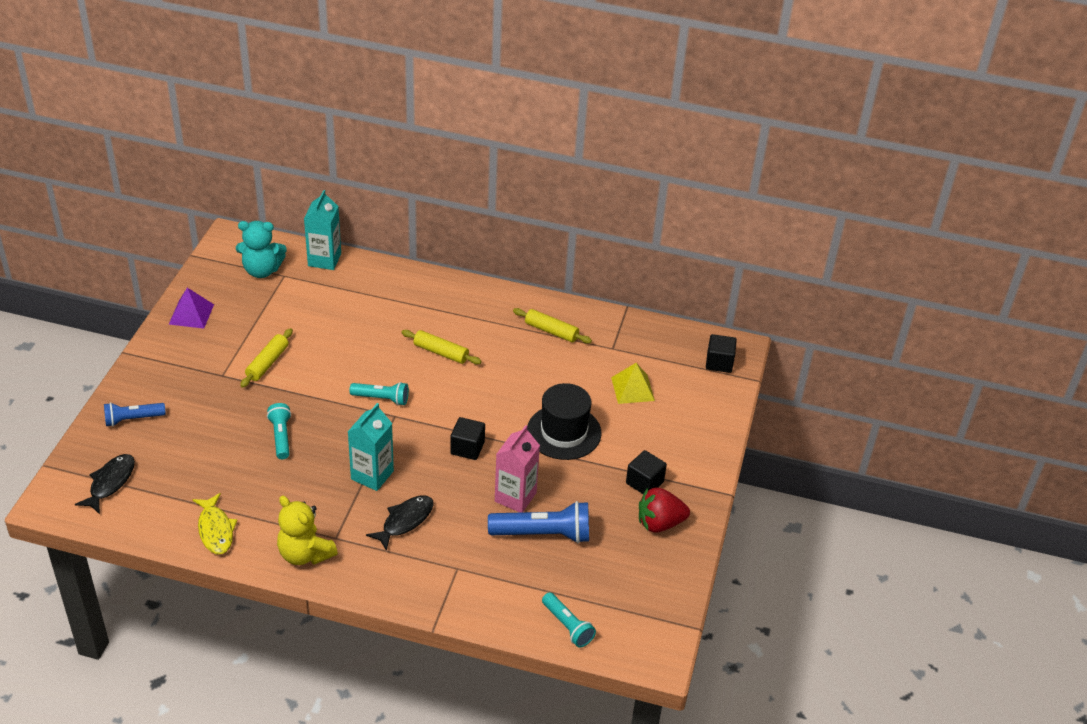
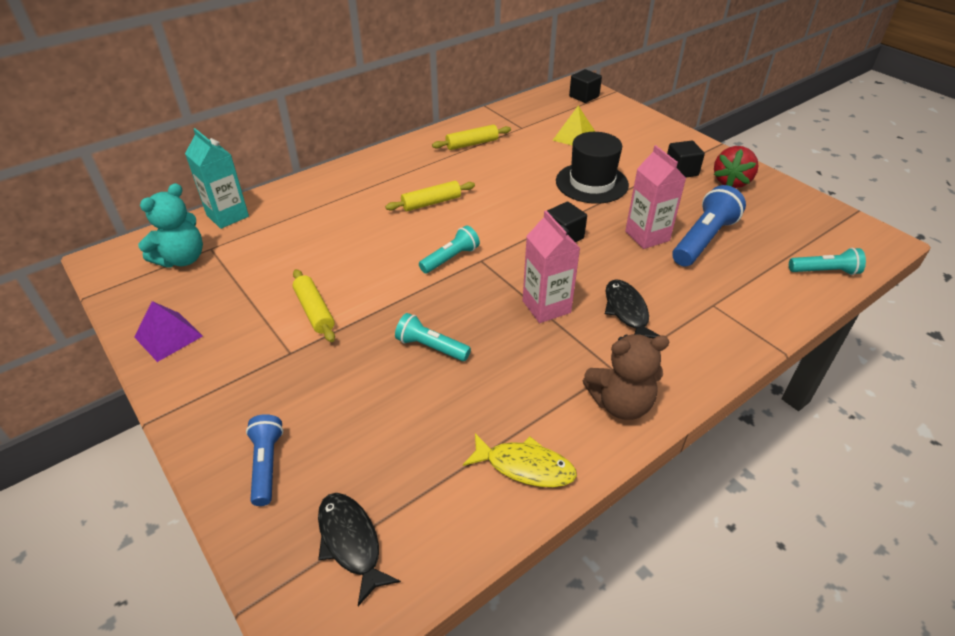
camera: 50 degrees left, 0 degrees up
(133, 419) = (266, 465): blue flashlight -> blue flashlight turned 150 degrees clockwise
(305, 554) = (620, 403): yellow teddy bear -> brown teddy bear
(372, 475) = (546, 307): turquoise carton -> pink carton

